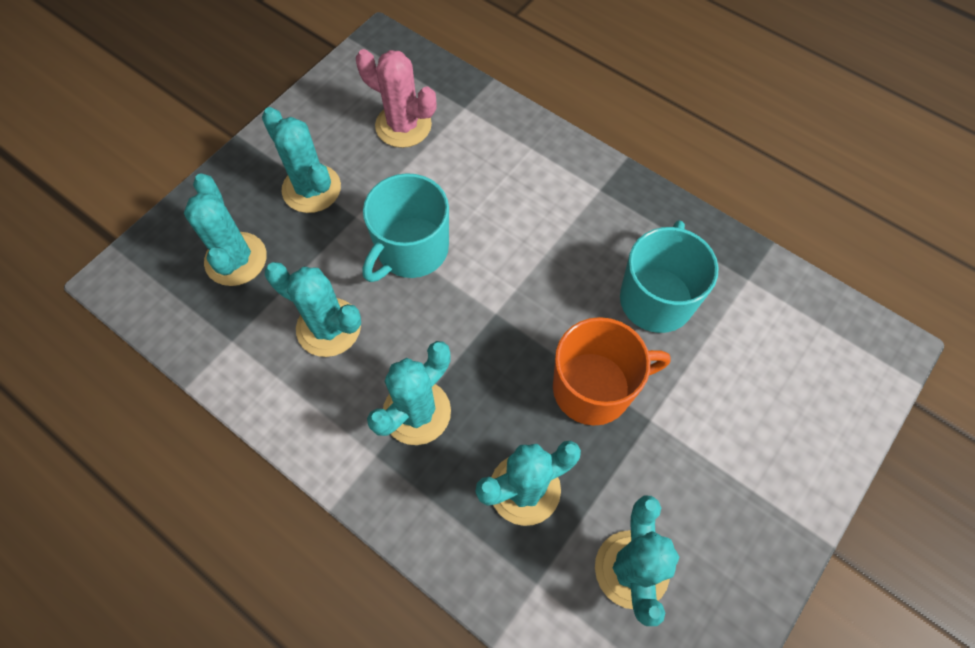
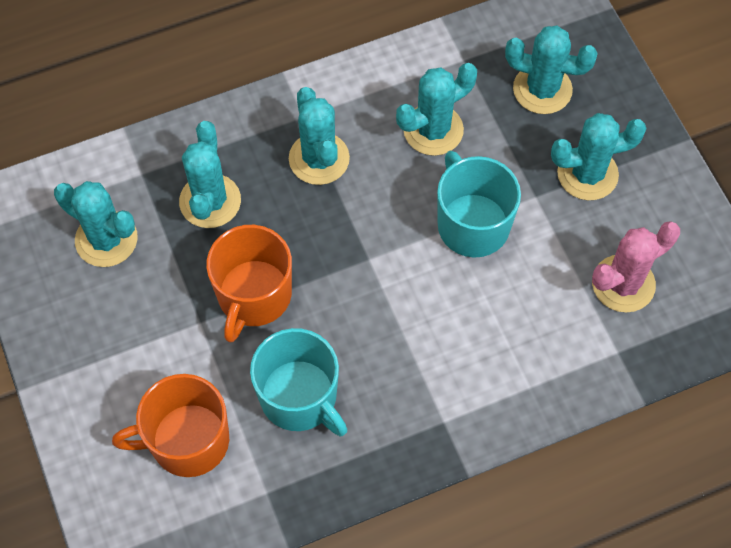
camera: 120 degrees right, 0 degrees up
(758, 363) = (187, 441): none -> orange mug

